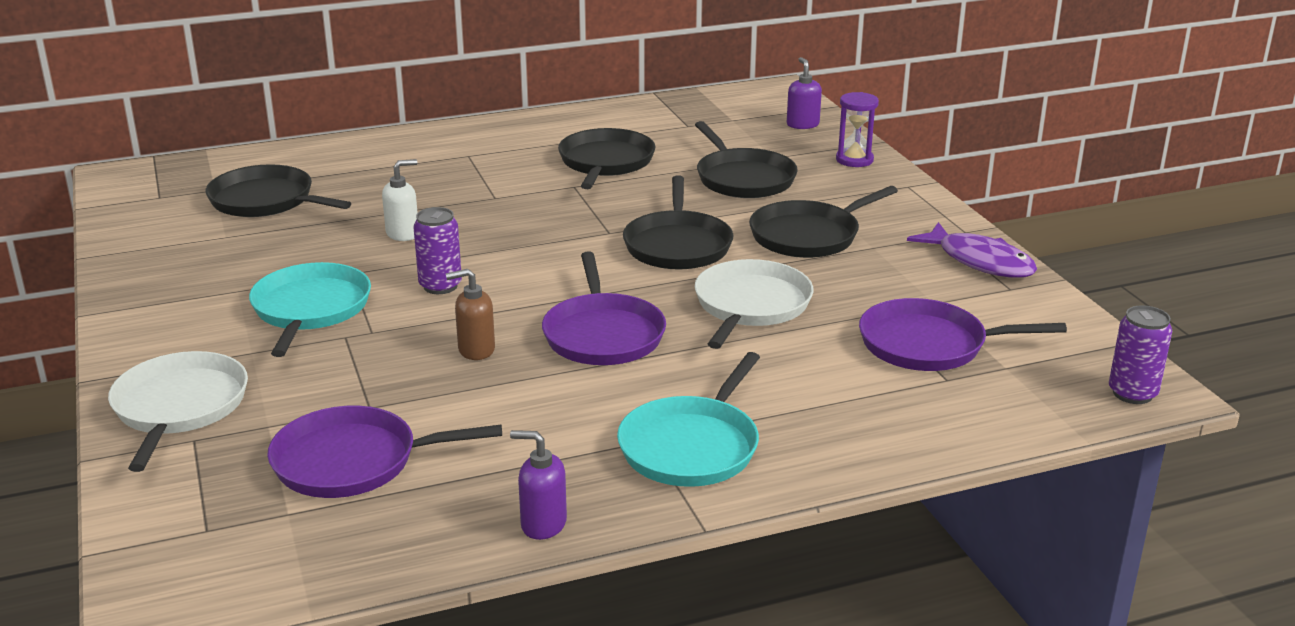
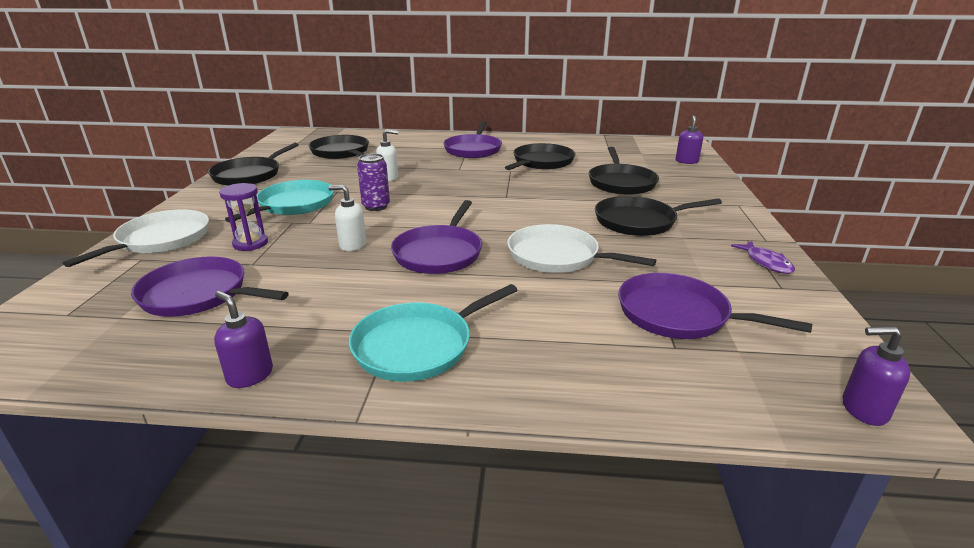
camera: 25 degrees right, 0 degrees up
(476, 350) = (352, 245): brown soap dispenser -> white soap dispenser
(480, 156) = (473, 149): none -> purple pan
(677, 245) = (542, 211): black pan -> black pan (249, 175)
(750, 306) = (558, 256): white pan -> white pan turned 105 degrees counterclockwise
(854, 160) = (708, 184): purple hourglass -> purple hourglass (250, 243)
(980, 261) = (766, 262): purple fish -> purple fish, size x0.62
(1132, 393) = (863, 409): purple can -> purple soap dispenser

